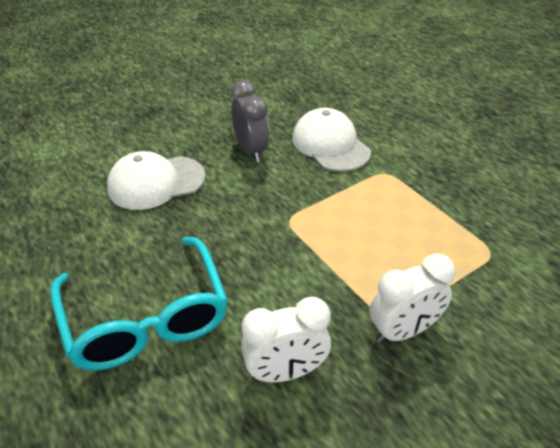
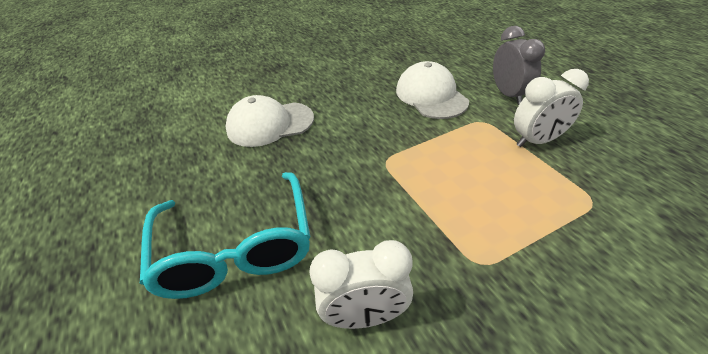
camera: 10 degrees right, 0 degrees up
(251, 150) = (358, 99): grey clock -> grey clock (509, 95)
(403, 331) = (496, 280): white clock -> white clock (537, 141)

